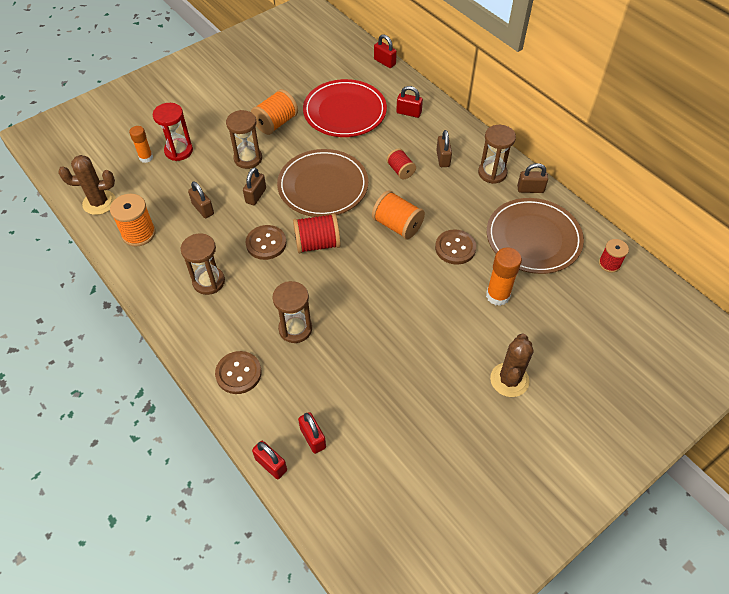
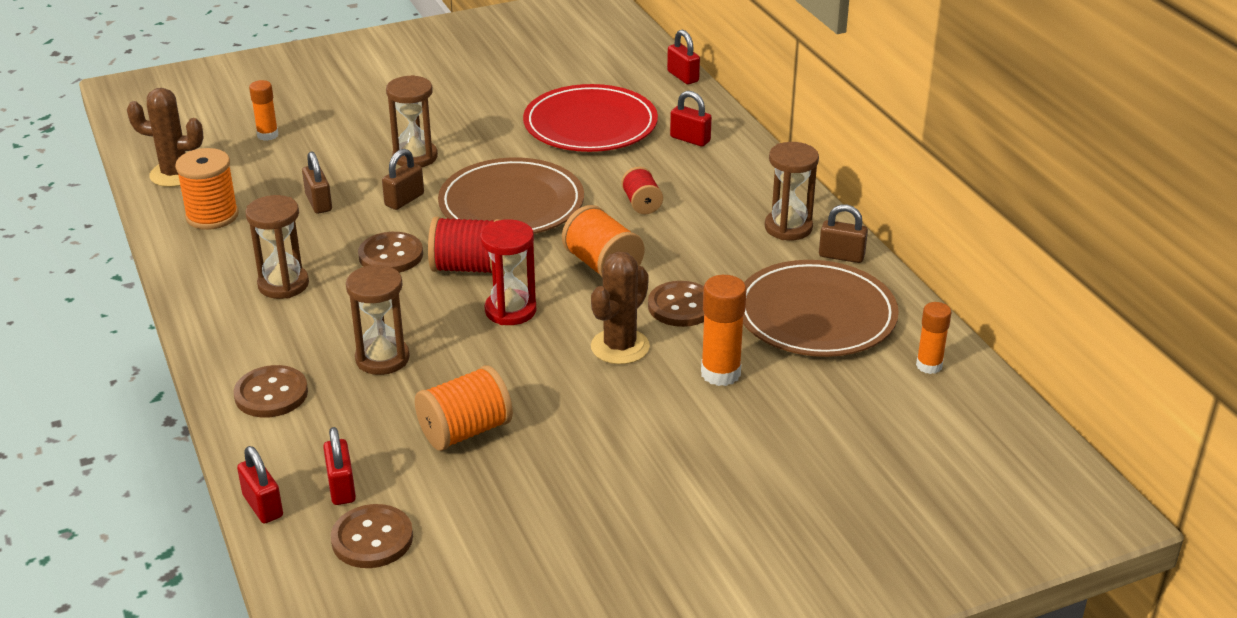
camera: 15 degrees right, 20 degrees down
(179, 151) = (318, 134): red hourglass -> red hourglass (510, 310)
(276, 123) = (478, 123): orange spool -> orange spool (465, 431)
(348, 473) = (372, 539): none -> brown button
(443, 158) = (717, 199): brown padlock -> none
(509, 380) = (686, 476): brown cactus -> brown cactus (620, 347)
(609, 264) = (929, 365): red spool -> orange glue stick

